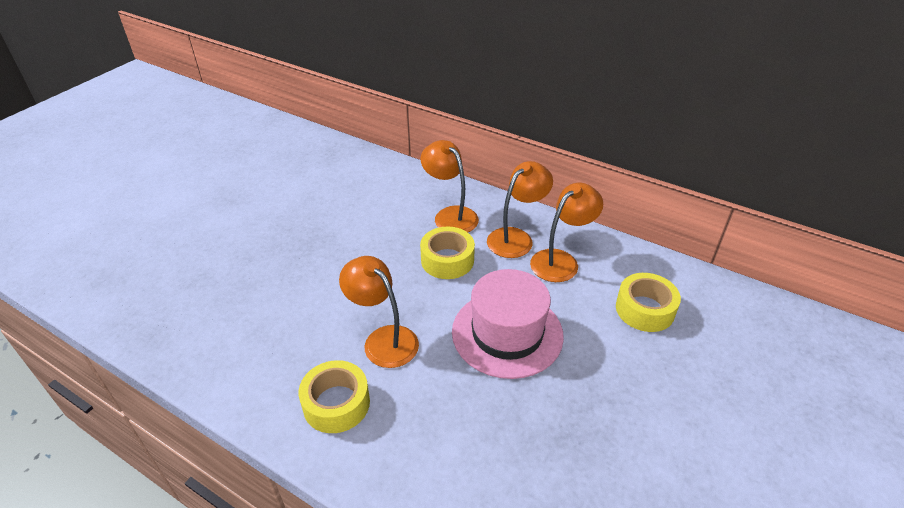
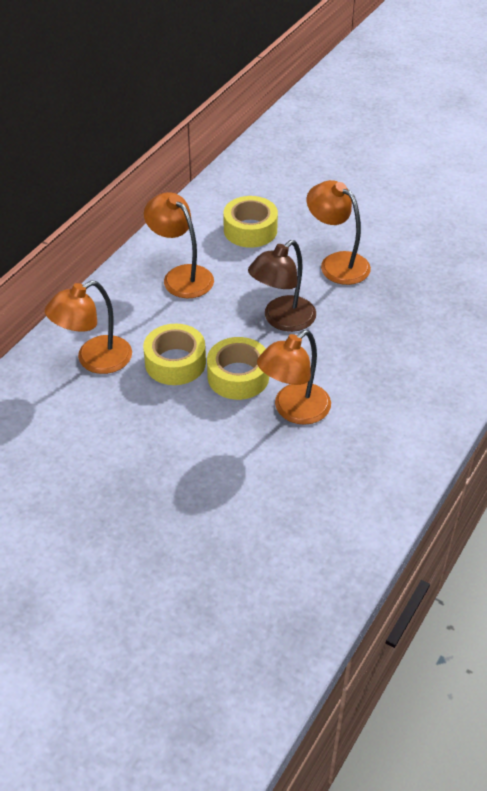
camera: 90 degrees left, 5 degrees up
(336, 403) = (376, 440): yellow tape -> yellow tape (238, 376)
(507, 333) = (282, 320): pink hat -> brown lamp
(516, 238) = (142, 306): orange lamp -> orange lamp (337, 263)

